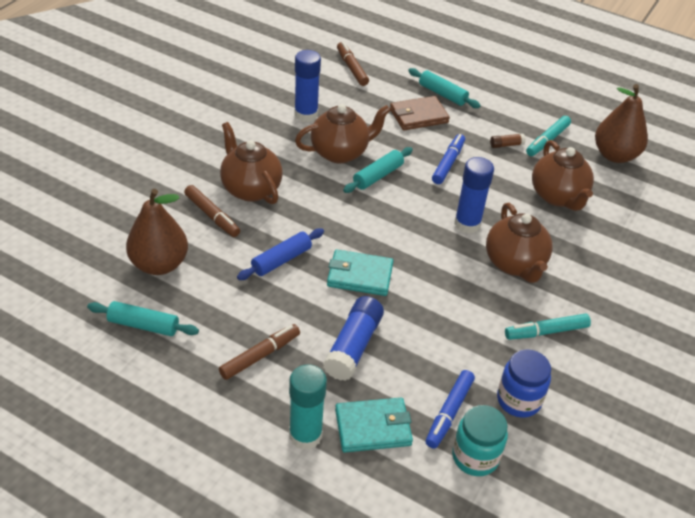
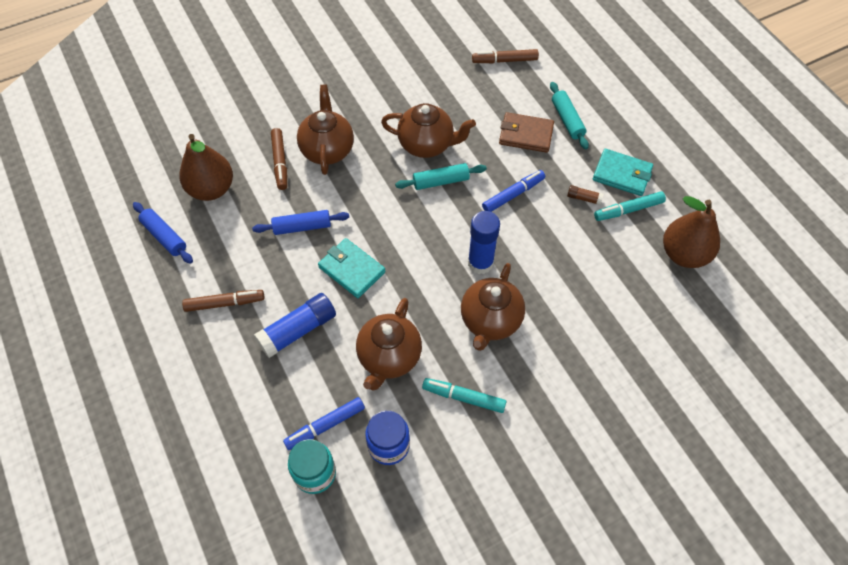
camera: 35 degrees right, 15 degrees up
(144, 325) = (165, 236): turquoise rolling pin -> blue rolling pin
(305, 435) = (207, 386): turquoise glue stick -> none
(306, 114) = (427, 94): blue glue stick -> none
(352, 68) = (504, 60): brown marker -> brown marker turned 105 degrees counterclockwise
(373, 427) = (259, 406): turquoise wallet -> turquoise wallet (622, 174)
(558, 197) = (588, 273): brown teapot -> brown teapot (389, 358)

